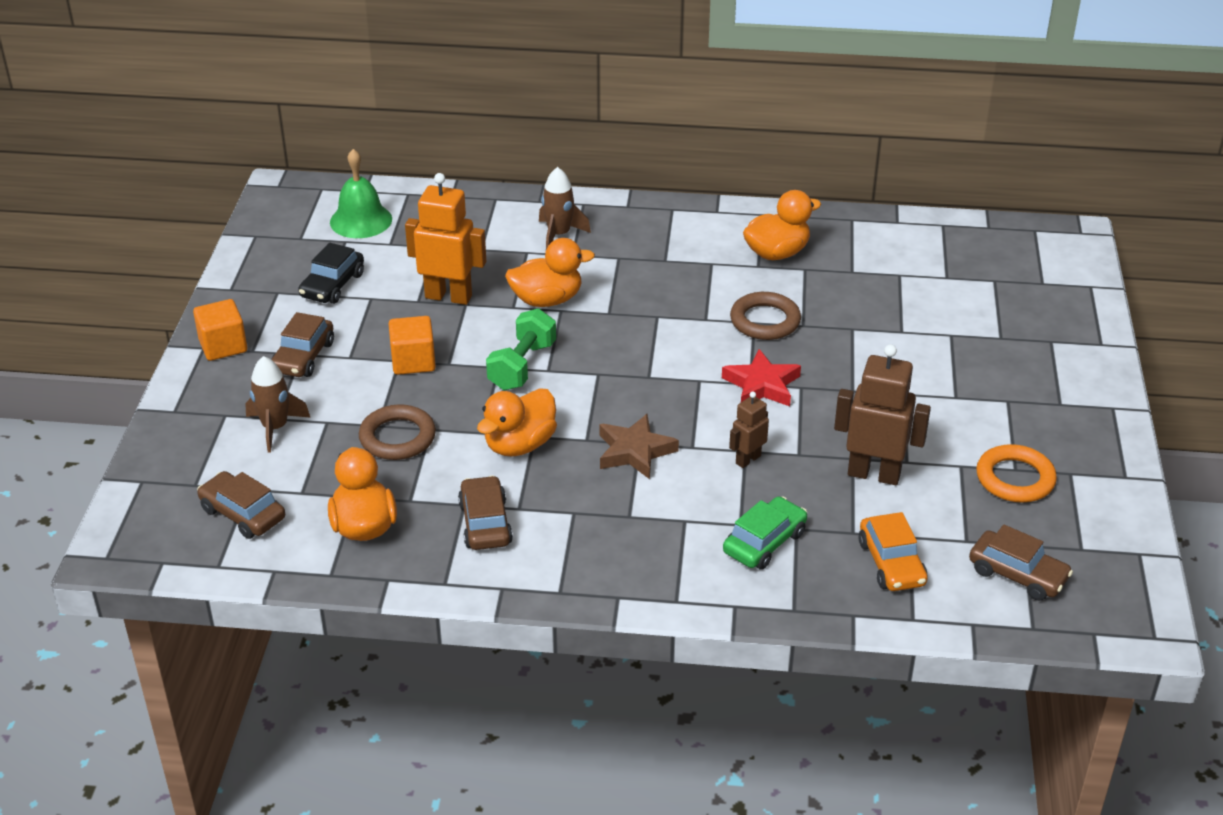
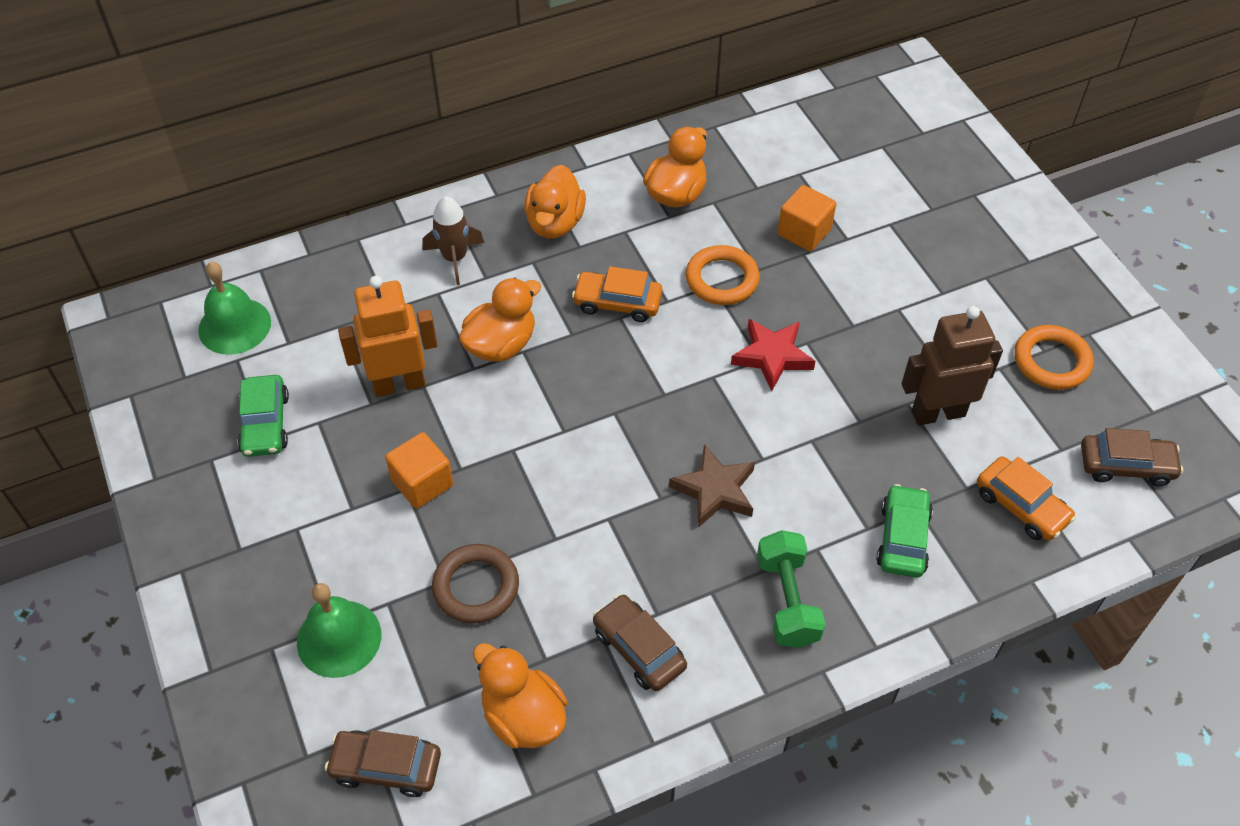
camera: 30 degrees left, 15 degrees up
(223, 346) = (202, 558): orange cube -> orange cube (804, 232)
(275, 428) = (339, 638): brown rocket -> green bell
(303, 357) = (302, 531): brown car -> none
(332, 285) = (265, 424): black car -> green car
(519, 445) = (602, 536): orange duck -> orange duck (555, 223)
(522, 366) = (536, 438): green dumbbell -> green dumbbell (787, 600)
(663, 306) = (617, 303): none -> orange car
(748, 459) = (821, 449): brown robot -> none
(765, 321) = (722, 279): brown ring -> orange ring

